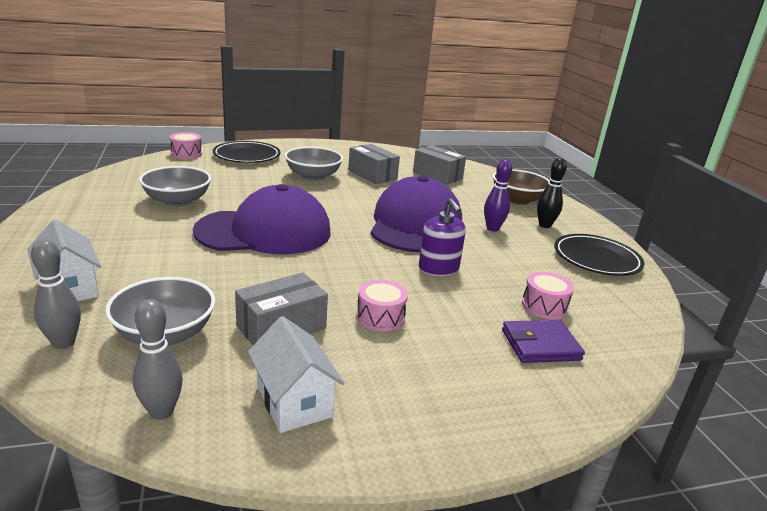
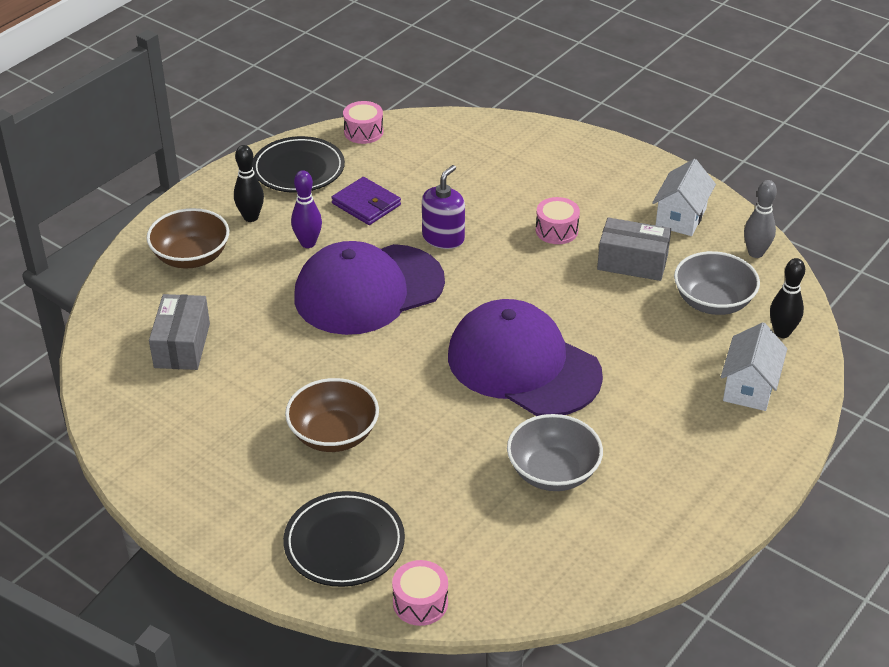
camera: 125 degrees left, 15 degrees up
(64, 343) = (782, 332): grey bowling pin -> black bowling pin
(313, 176) = (333, 434): grey bowl -> brown bowl
(372, 175) = (257, 394): grey box -> none
(540, 345) = (490, 157): purple wallet -> purple wallet (366, 204)
(544, 306) = (431, 171): pink drum -> pink drum (363, 132)

